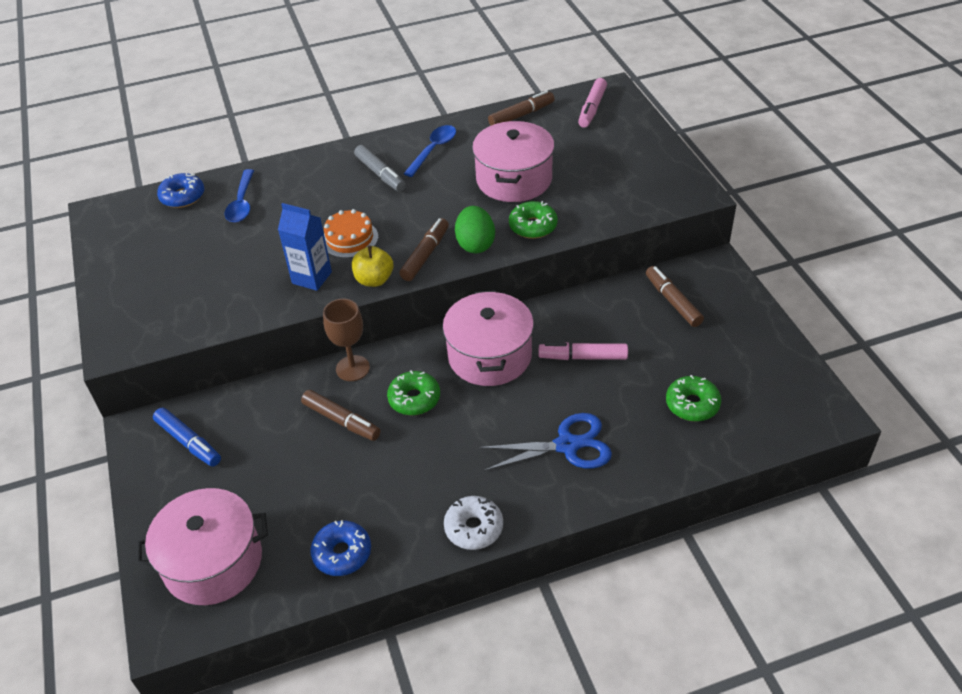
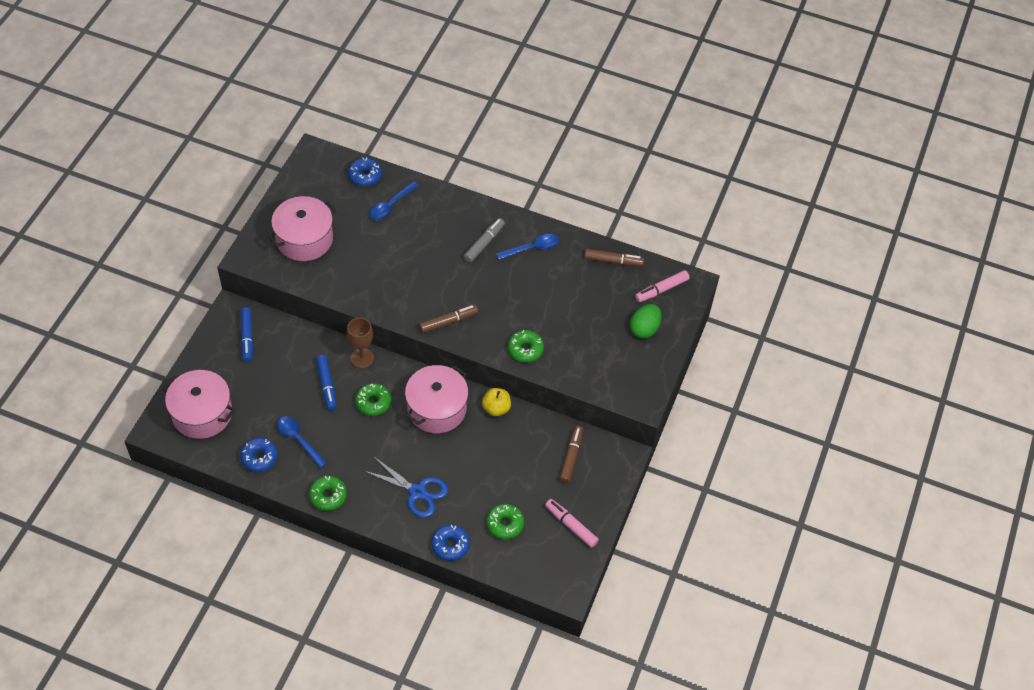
camera: 35 degrees right, 10 degrees up
(312, 278) = (377, 289): blue carton -> none
(341, 421) = (326, 385): brown marker -> blue marker
(350, 239) = (421, 278): orange cake -> none
(371, 498) = (299, 440): none -> blue spoon
(374, 280) = (406, 317): yellow apple -> yellow apple (496, 408)
(380, 174) = (484, 243): grey marker -> grey marker turned 150 degrees counterclockwise
(474, 528) = (328, 496): white donut -> green donut
(475, 244) = (481, 336): green egg -> green egg (644, 329)
(514, 179) = (553, 307): pink pot -> pink pot (304, 239)
(583, 357) = (482, 450): pink marker -> pink marker (571, 525)
(666, 468) = (450, 545): none -> blue donut

